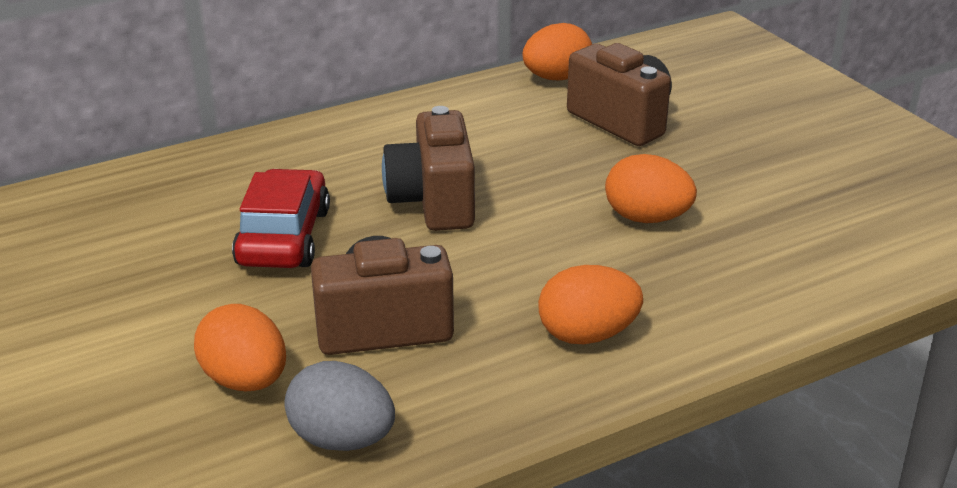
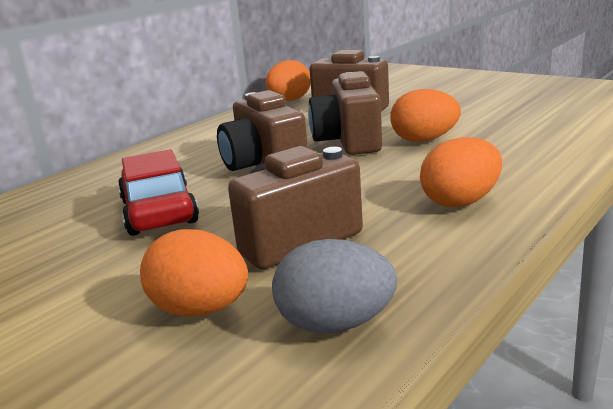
camera: 20 degrees left, 10 degrees down
(558, 190) = (348, 142): none -> brown camera

